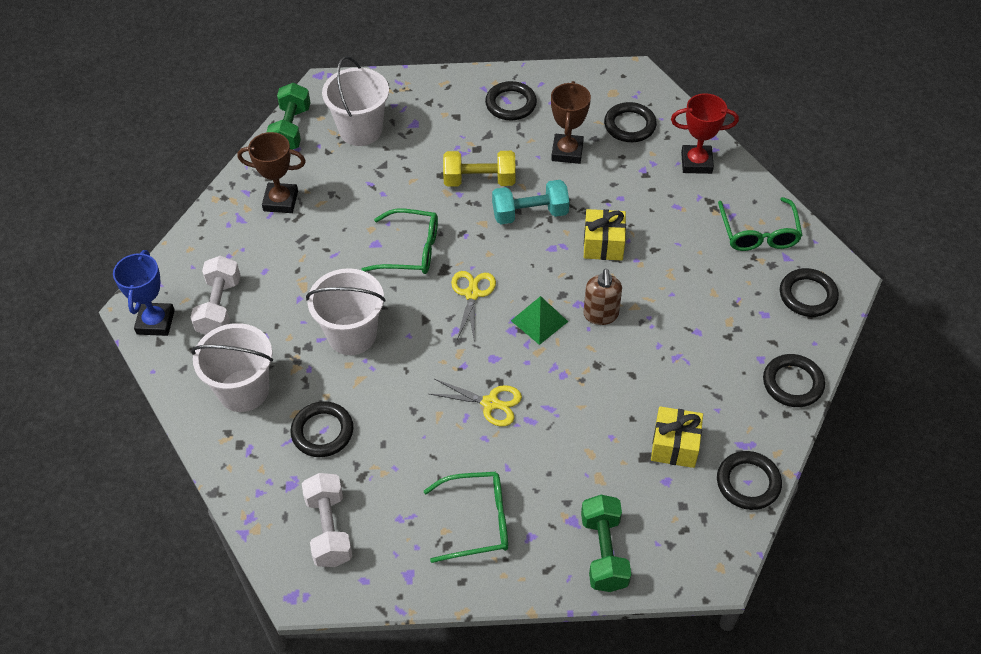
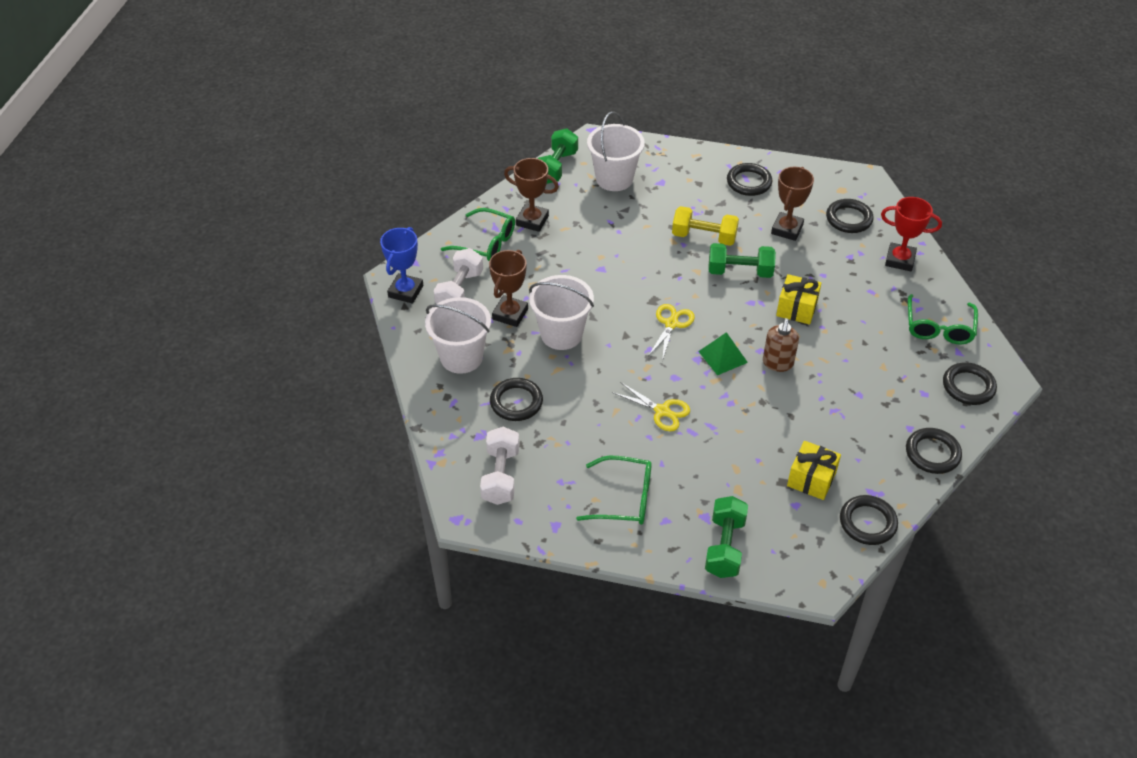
camera: 15 degrees right, 5 degrees down
(286, 323) = (510, 314): none -> brown trophy
(410, 250) = (629, 279): green glasses -> green glasses (486, 243)
(530, 213) = (740, 271): turquoise dumbbell -> green dumbbell

